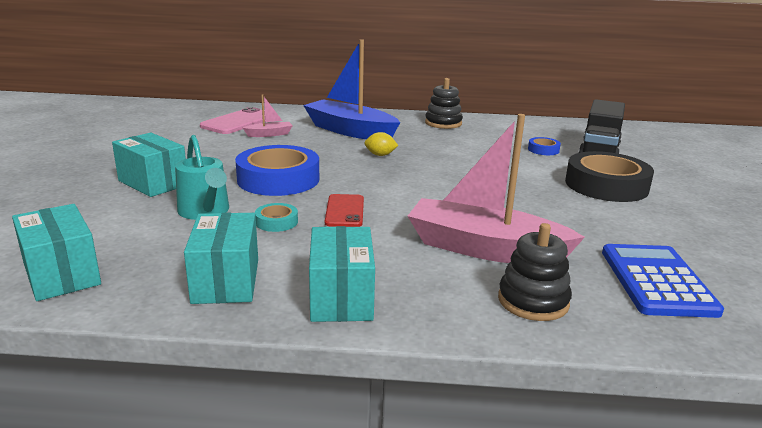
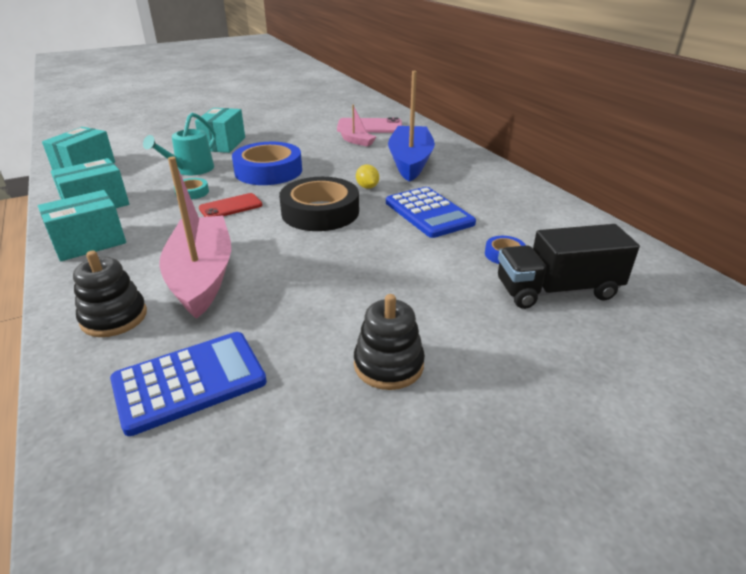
camera: 60 degrees right, 10 degrees up
(443, 123) = (502, 189): black stacking toy -> black stacking toy (388, 365)
(457, 150) = (429, 213): none -> blue calculator
(606, 185) = (436, 313): black tape -> black tape (320, 212)

